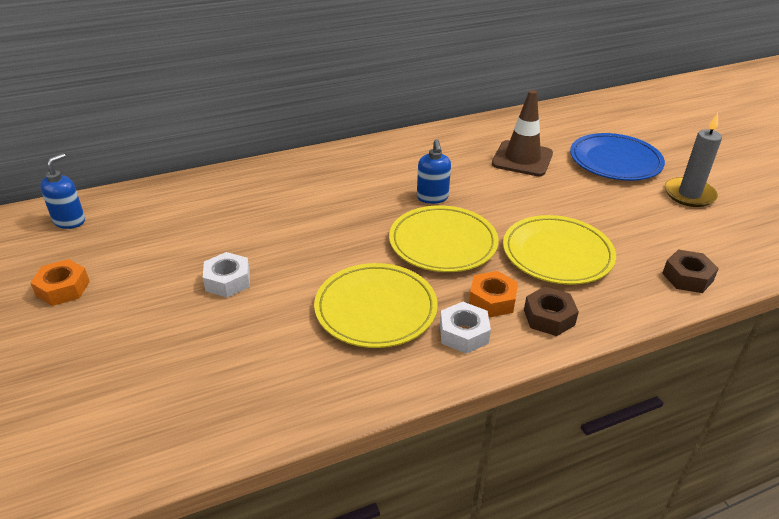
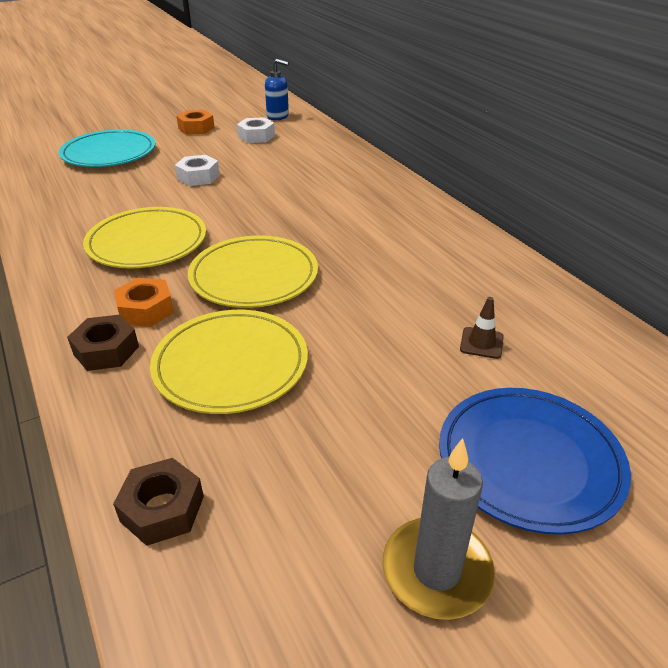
camera: 85 degrees right, 0 degrees up
(108, 368) = (109, 153): none -> turquoise plate
(432, 197) = (349, 267): blue soap dispenser -> none
(463, 333) = (97, 291): white nut -> white nut (256, 136)
(522, 159) = (481, 343): brown traffic cone -> brown traffic cone, size x0.47

